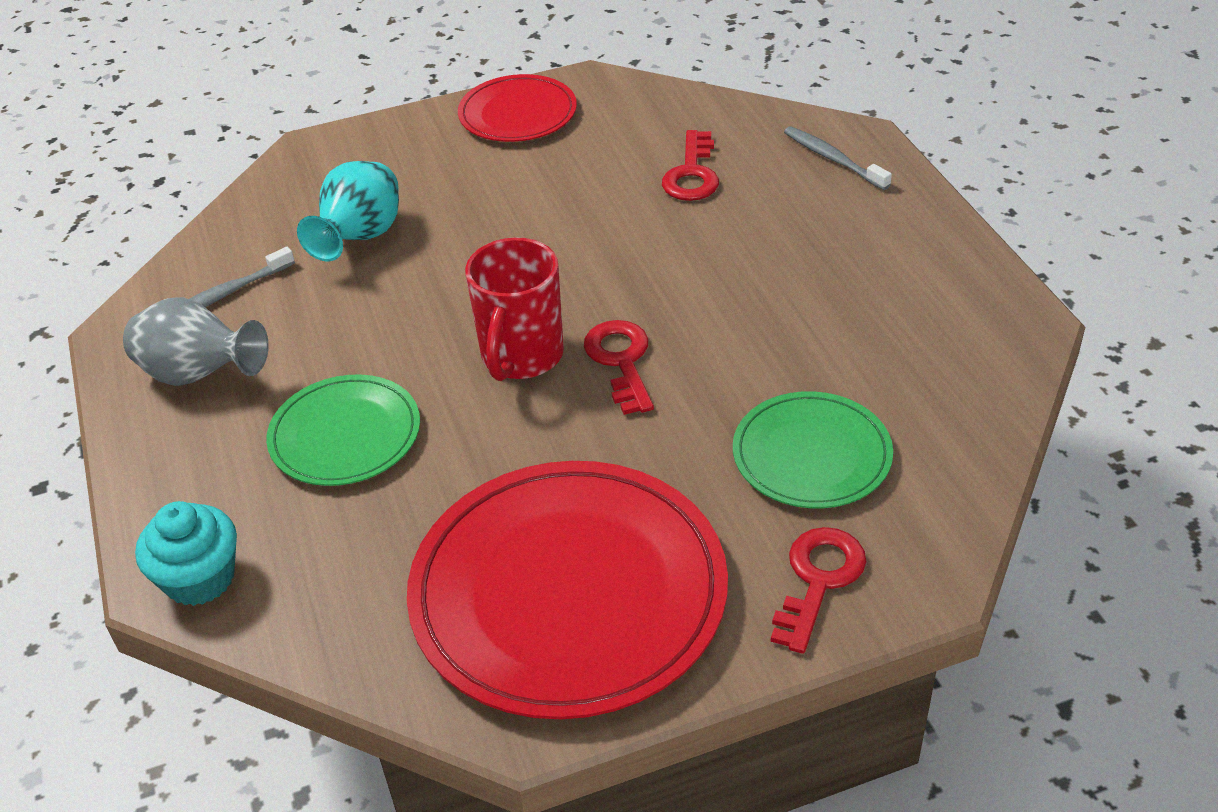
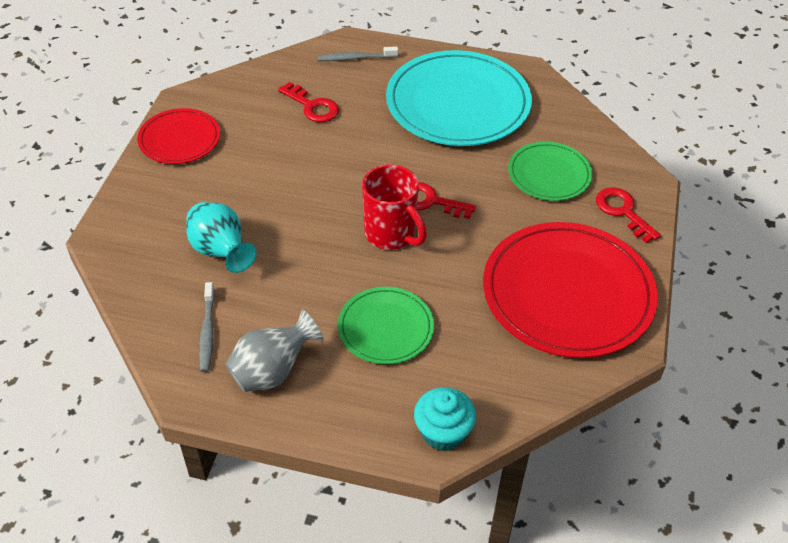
camera: 60 degrees left, 5 degrees up
(857, 290) = (458, 103): none -> turquoise plate

